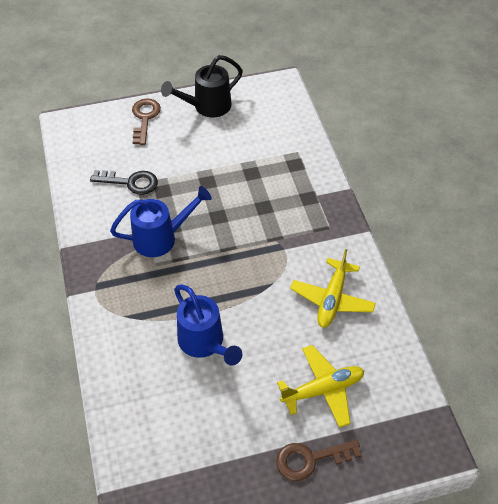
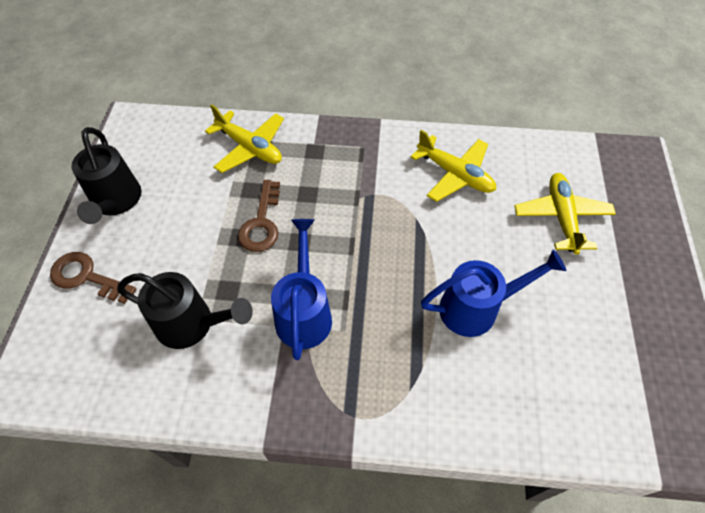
camera: 70 degrees left, 5 degrees up
(130, 182) = (192, 324): black key -> black watering can
(291, 158) = (250, 148): none -> yellow plane
(310, 459) = (639, 253): brown key -> brown key (261, 223)

